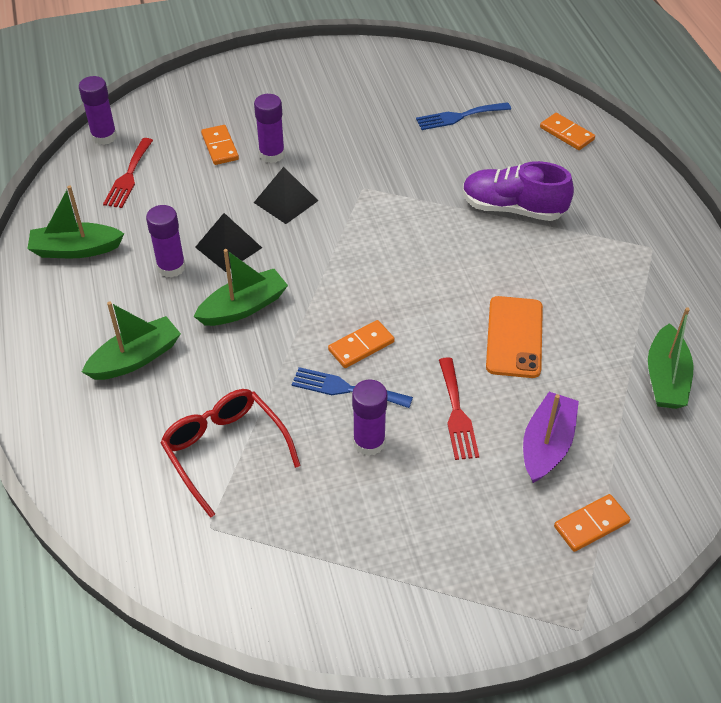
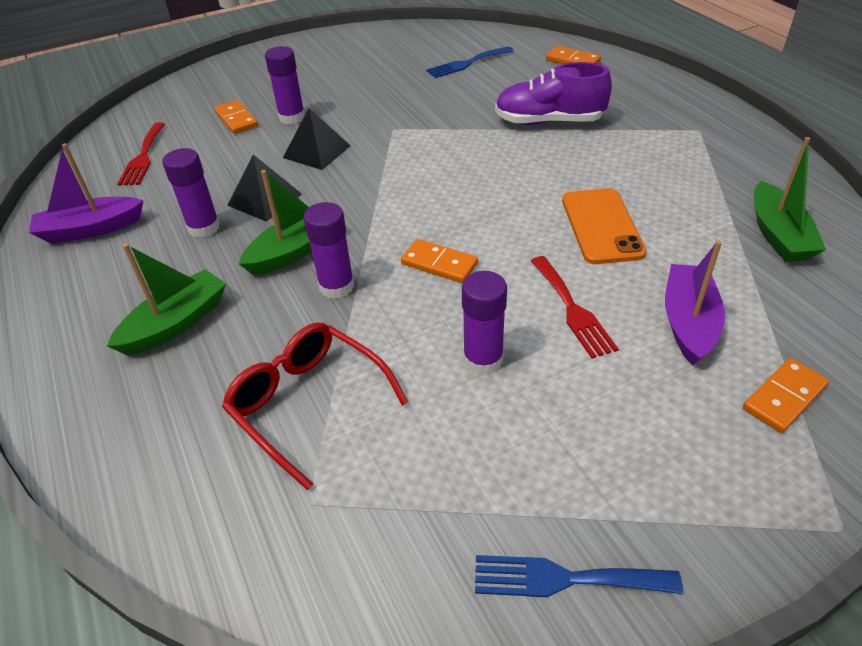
camera: 10 degrees left, 5 degrees down
(76, 249) = (91, 229): green boat -> purple boat
(104, 136) = (112, 129): purple glue stick -> purple glue stick (336, 286)
(346, 388) = (436, 308): blue fork -> blue fork (565, 578)
(361, 346) = (439, 264): orange domino -> orange domino turned 75 degrees clockwise

